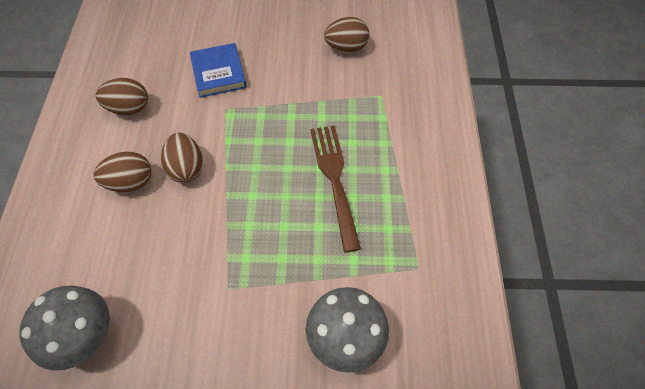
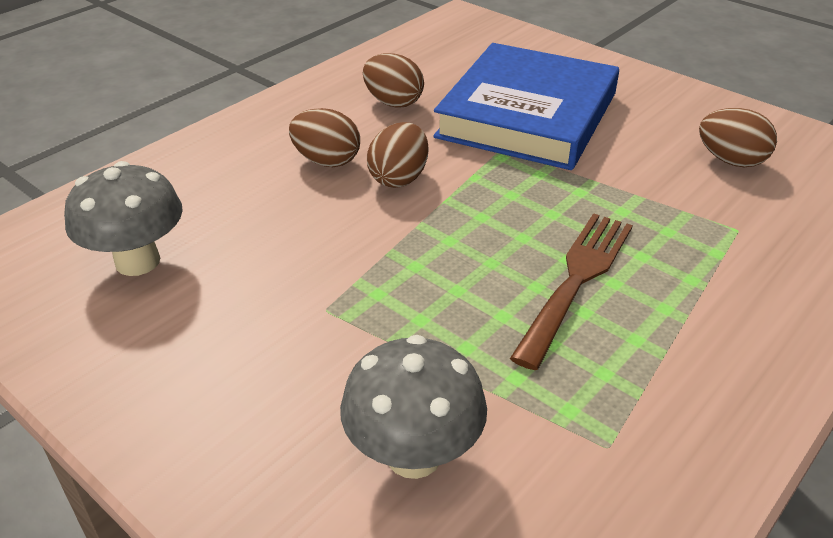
camera: 40 degrees right, 20 degrees down
(218, 73) = (527, 115): blue book -> blue book, size x2.01

